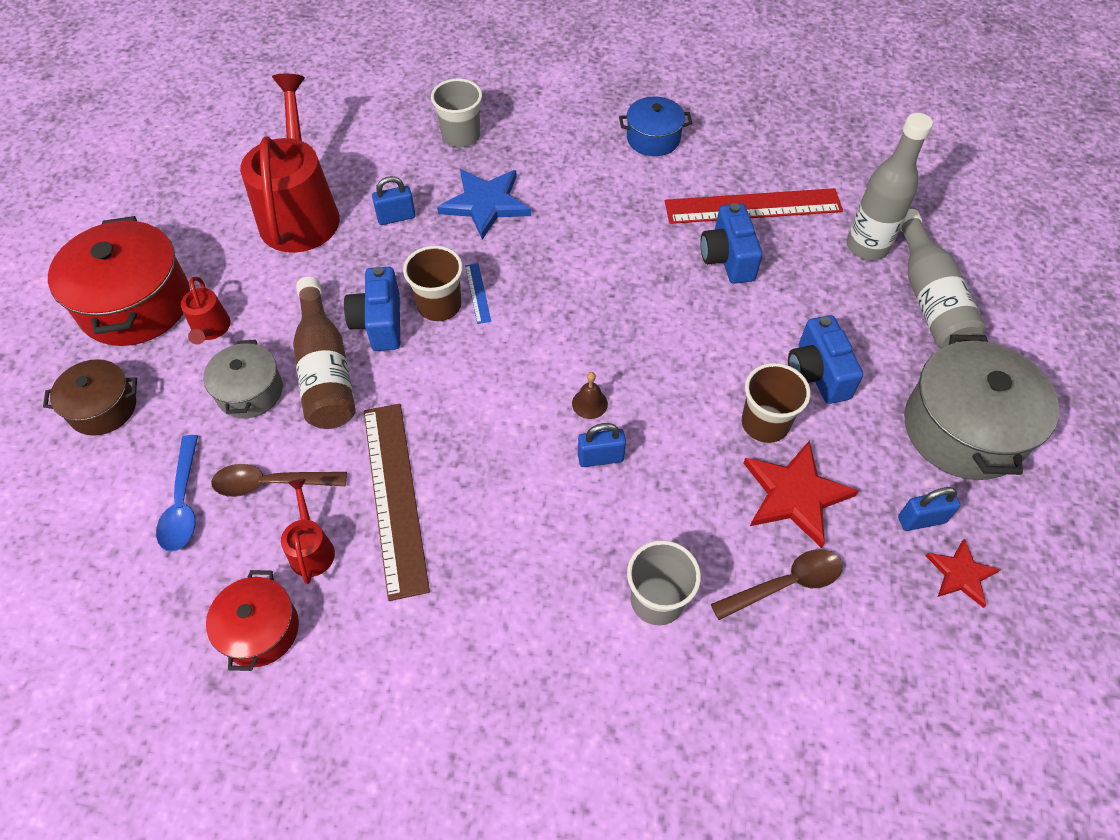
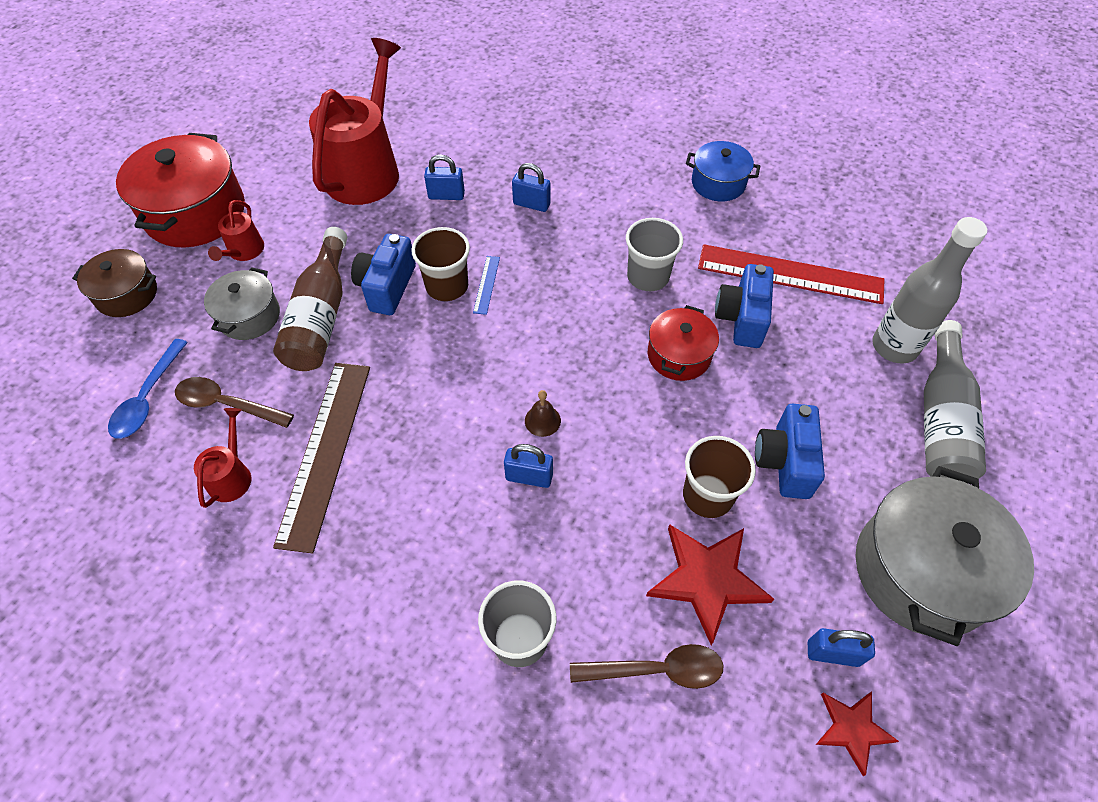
camera: 20 degrees right, 0 degrees up
(260, 630) = (154, 535): red pot -> red pot (679, 355)
(461, 136) = (538, 137): grey cup -> grey cup (648, 276)
(485, 204) = (531, 204): blue star -> blue padlock

